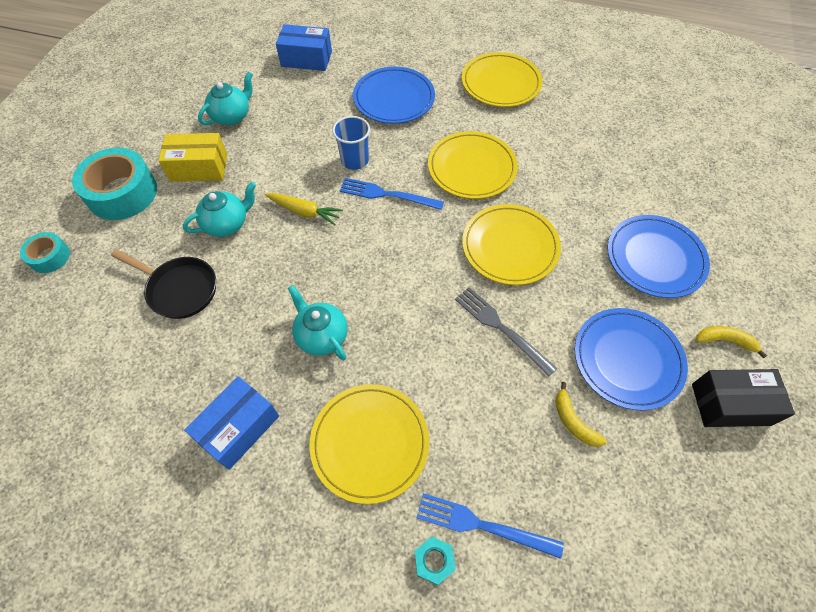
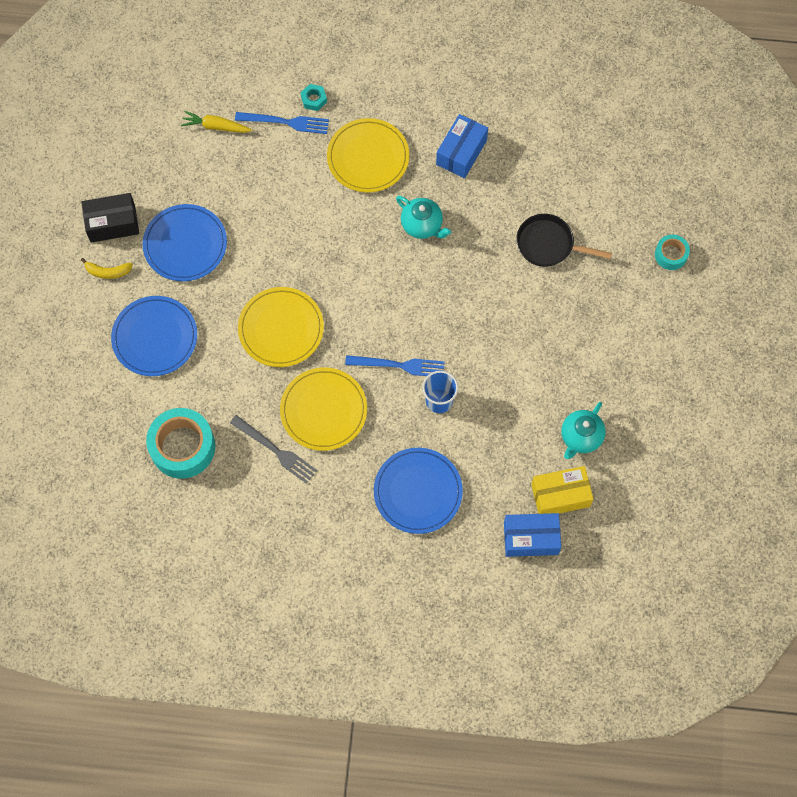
camera: 170 degrees right, 10 degrees up
(122, 193) = (644, 327): turquoise tape -> turquoise tape (182, 447)
(199, 168) = (586, 367): yellow box -> yellow box (560, 495)
(227, 224) = (534, 311): turquoise teapot -> none
(304, 212) = (470, 334): yellow carrot -> yellow carrot (216, 126)
(501, 83) = (304, 536): yellow plate -> none
(501, 328) = (283, 254): grey fork -> grey fork (275, 450)
(573, 421) = (227, 194): yellow banana -> none

